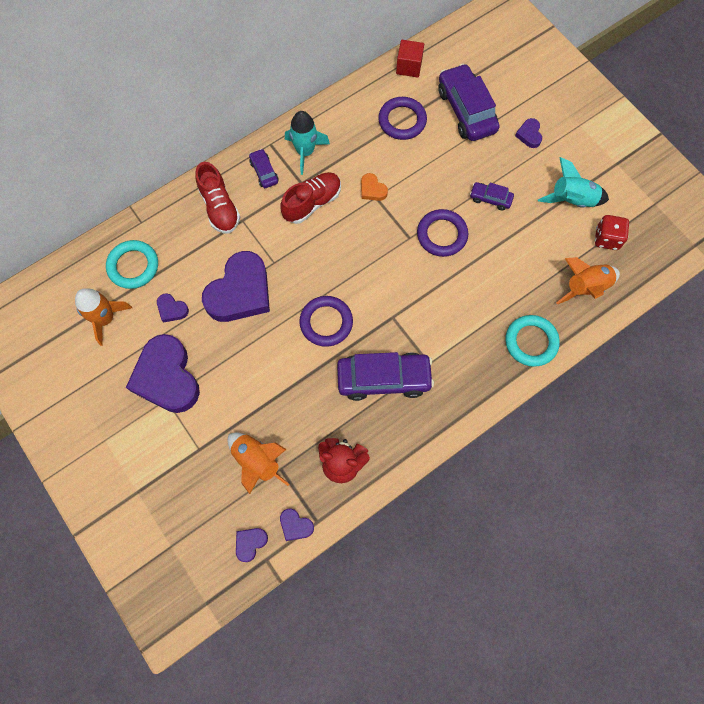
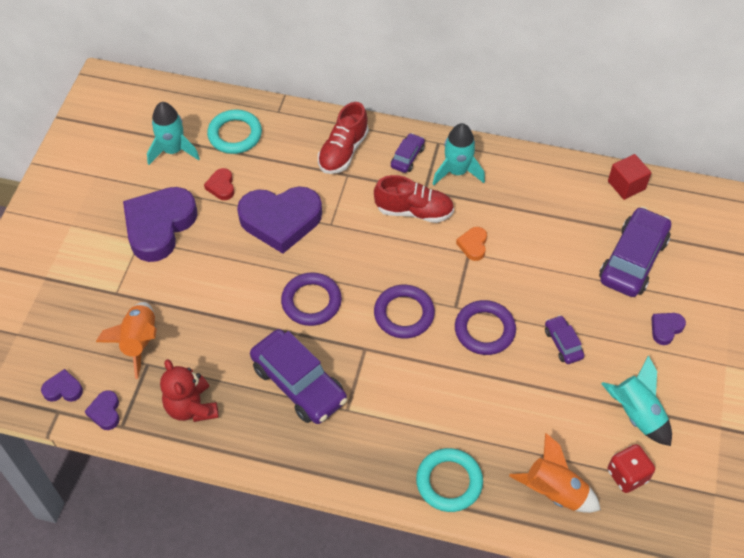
camera: 50 degrees right, 15 degrees down
(105, 319) = (173, 150): orange rocket -> turquoise rocket
(172, 309) = (221, 186): purple heart -> red heart
(402, 121) = (566, 219): purple ring -> purple ring (404, 314)

